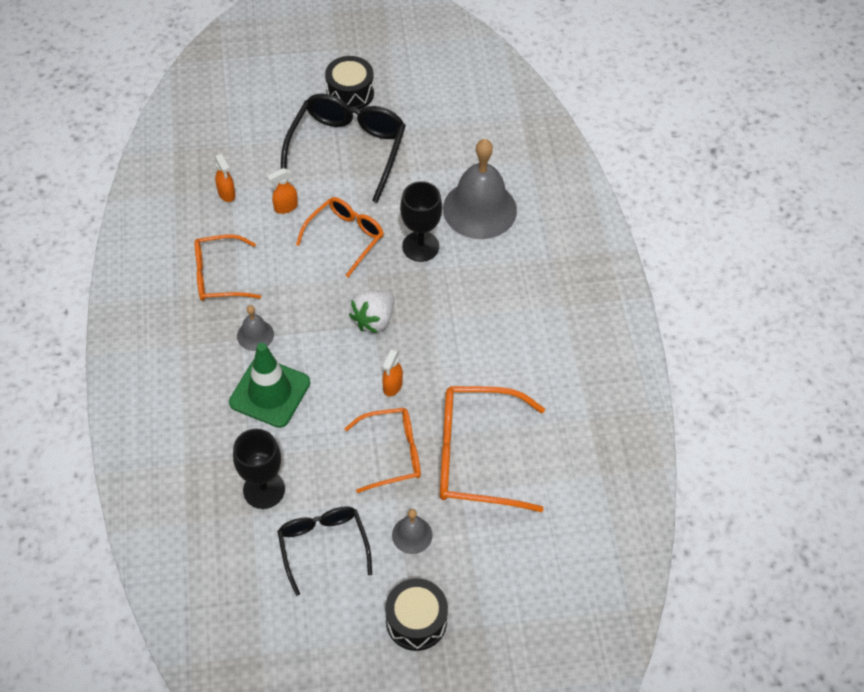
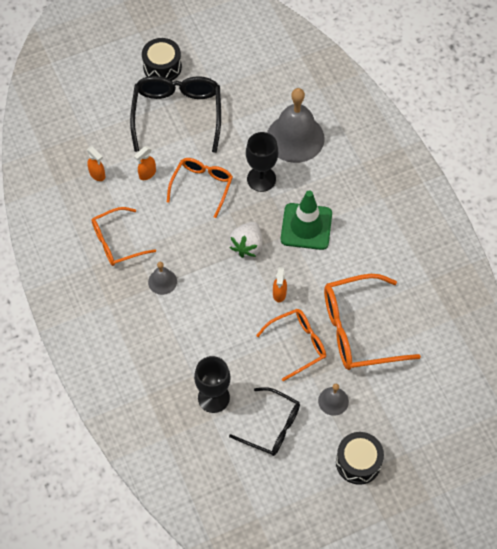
camera: 15 degrees left, 5 degrees up
(270, 392) = (190, 323): green traffic cone -> green traffic cone (306, 226)
(323, 545) = (272, 427): black glasses -> black glasses turned 150 degrees clockwise

